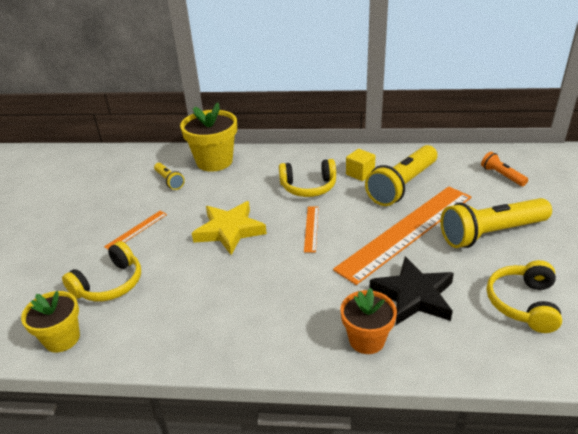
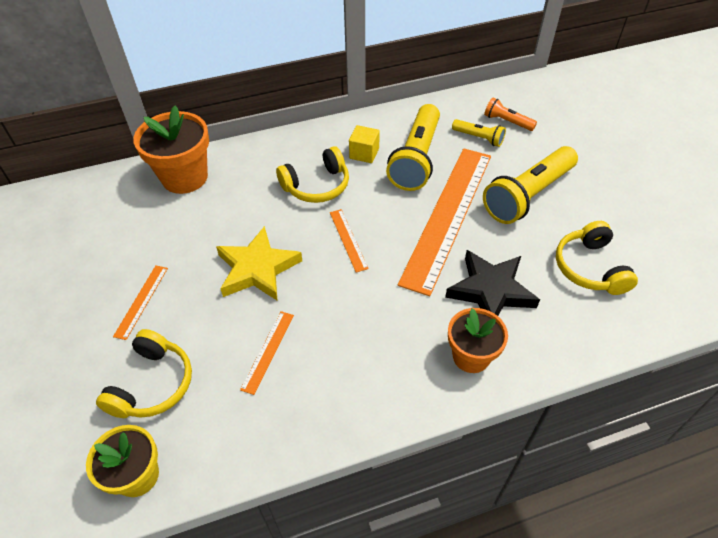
camera: 25 degrees left, 15 degrees up
(169, 181) = (142, 220): yellow flashlight -> yellow flashlight (478, 138)
(203, 287) = (268, 351): none -> orange ruler
(214, 161) = (185, 177): yellow flower pot -> orange flower pot

